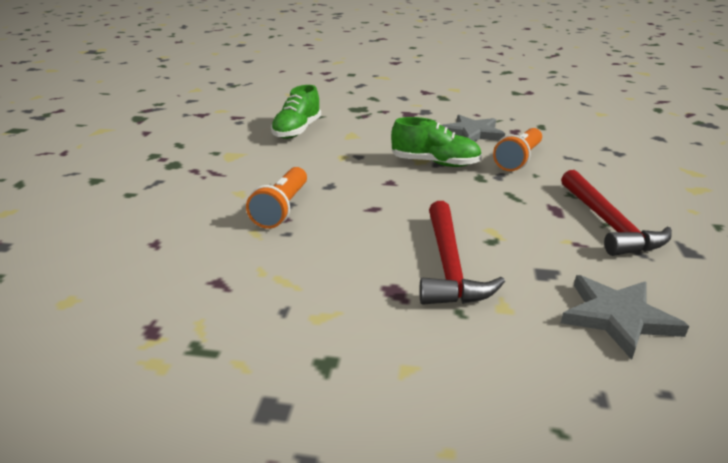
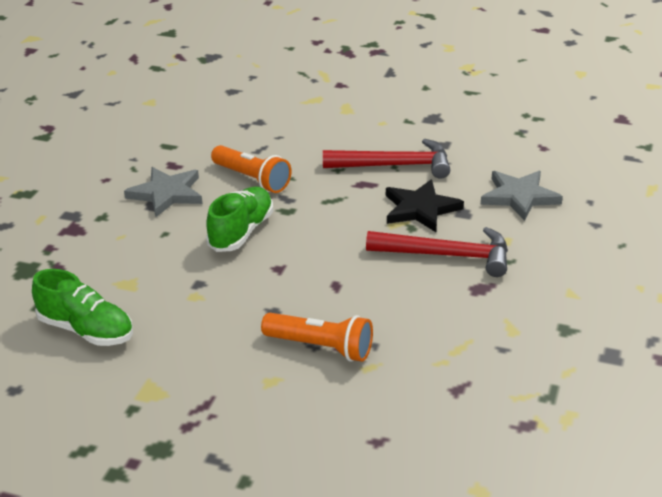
camera: 80 degrees left, 5 degrees up
(531, 244) = (420, 209): none -> black star

